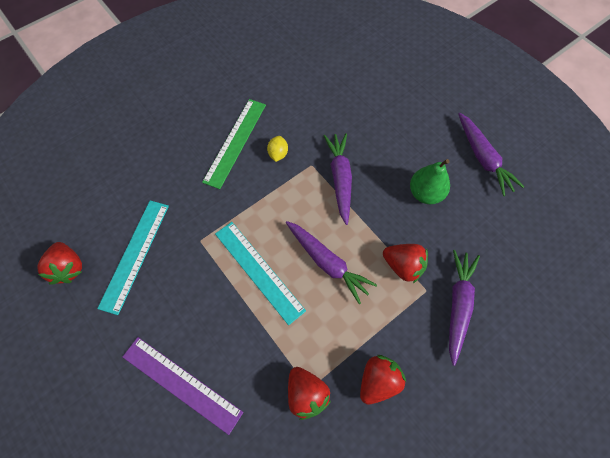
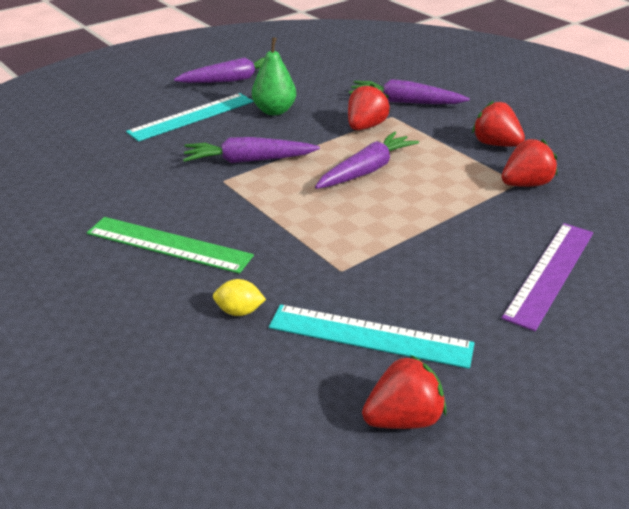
camera: 90 degrees left, 30 degrees down
(258, 271) = (383, 218): turquoise ruler -> turquoise ruler (192, 116)
(278, 154) = (199, 206): yellow lemon -> yellow lemon (239, 311)

